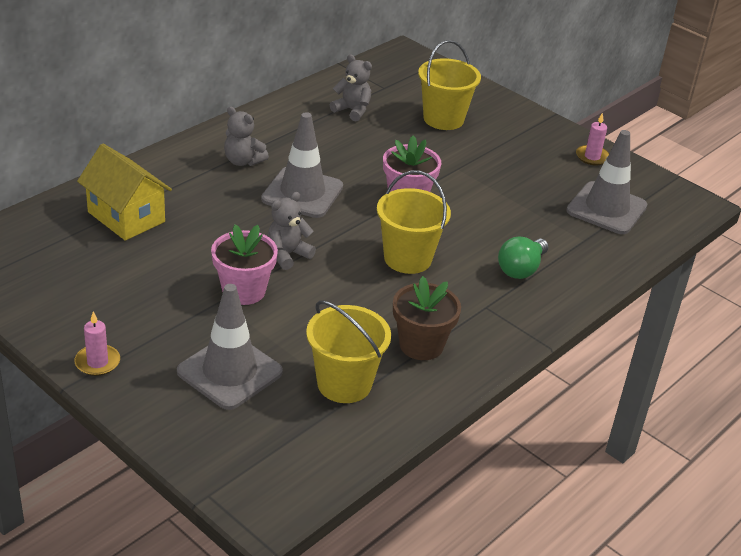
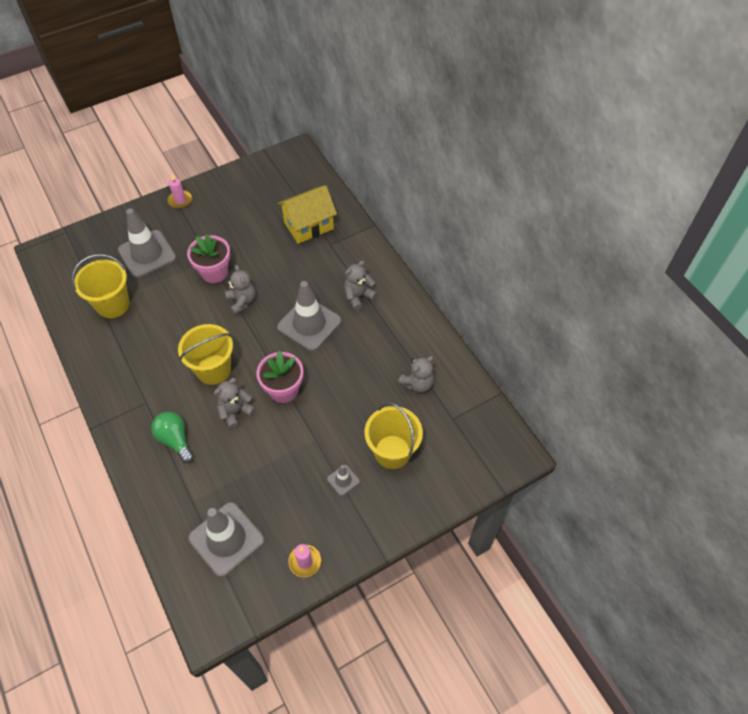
camera: 110 degrees right, 20 degrees up
(421, 345) = (126, 353): brown flower pot -> none
(457, 229) = (235, 412): none -> grey teddy bear
(493, 145) = (343, 480): none -> grey traffic cone

